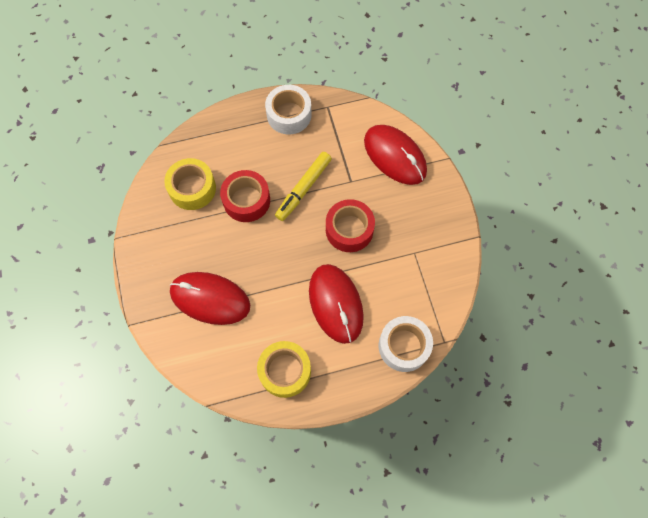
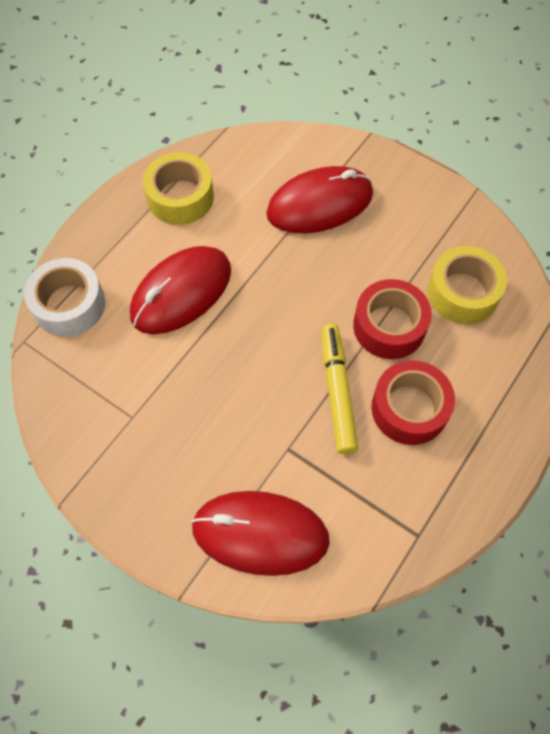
camera: 140 degrees right, 5 degrees down
(289, 114) = (455, 478): white tape -> none
(336, 304) = (181, 292): red mouse -> red mouse turned 75 degrees counterclockwise
(349, 229) = (236, 384): red tape -> red tape (409, 408)

